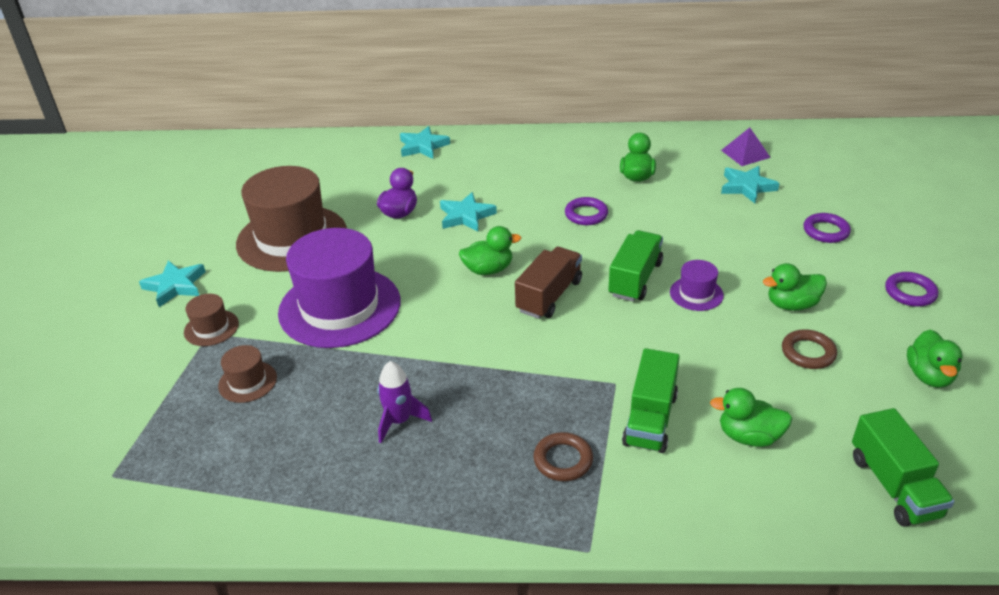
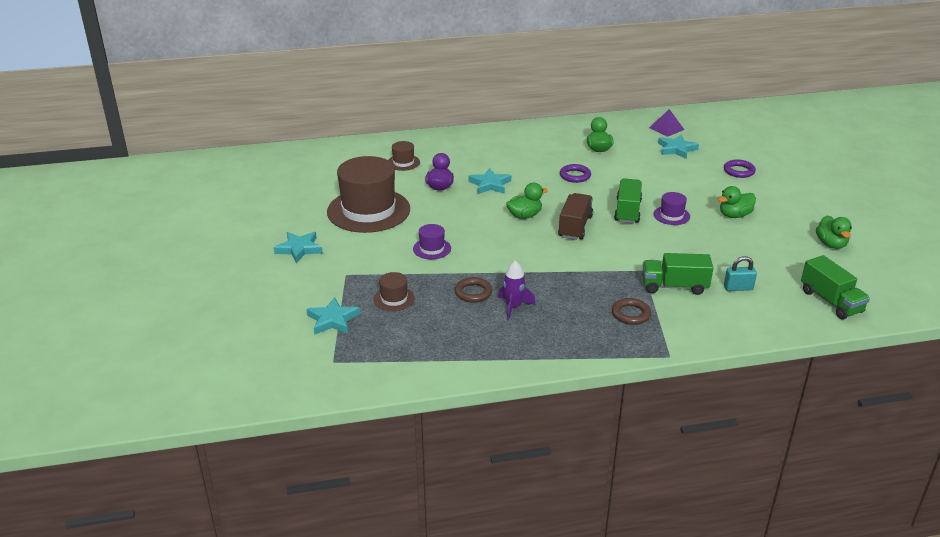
camera: 15 degrees left, 5 degrees down
(211, 328) = (345, 271): brown hat -> brown hat (403, 162)
(339, 307) = (432, 248): purple hat -> purple hat, size x0.43
(423, 146) = (431, 142): turquoise star -> turquoise star (333, 320)
(650, 419) = (674, 286): green truck -> green truck turned 90 degrees clockwise
(749, 436) = (738, 288): green duck -> turquoise padlock
(808, 353) = (755, 240): brown ring -> brown ring (473, 292)
(910, 292) = (804, 201): purple ring -> none

